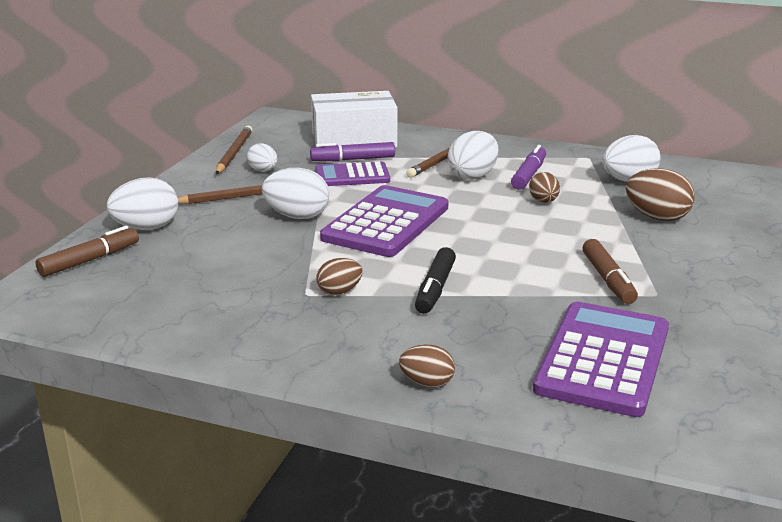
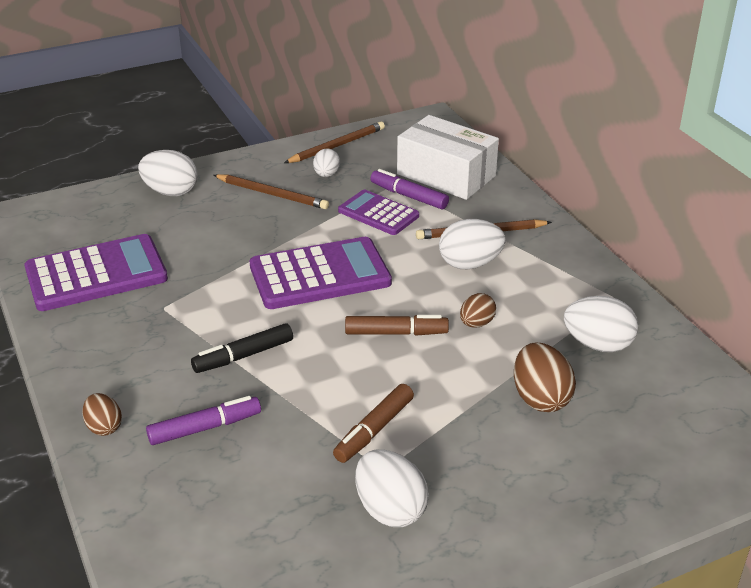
camera: 45 degrees right, 10 degrees up
(90, 260) = (101, 203): brown marker -> brown marker (396, 333)
(297, 216) = (273, 233): white egg -> white egg (390, 509)
(339, 291) = (184, 318): brown egg -> none
(529, 175) = (519, 288): purple marker -> purple marker (205, 428)
(603, 359) = (235, 492): purple calculator -> purple calculator (96, 274)

